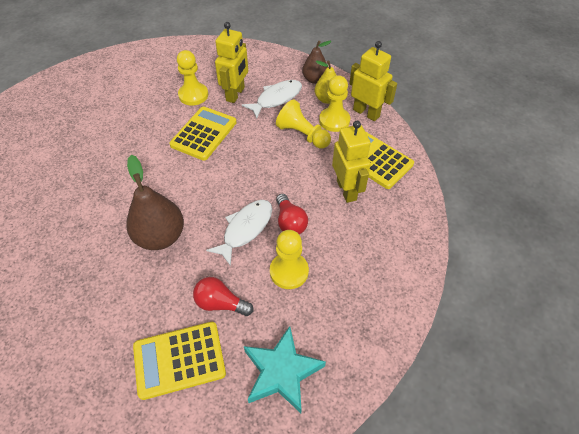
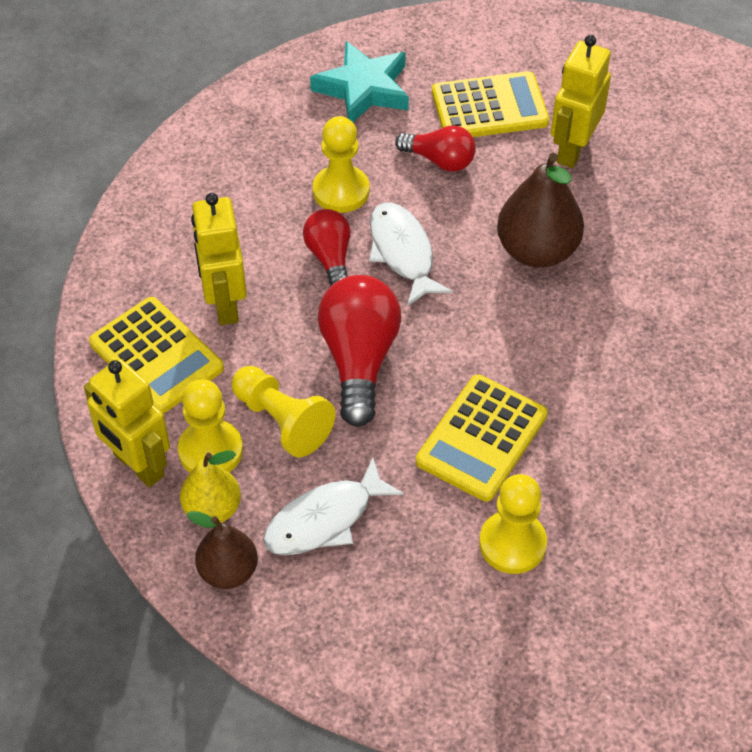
camera: 175 degrees left, 0 degrees up
(235, 94) = (416, 539): yellow robot -> yellow robot (572, 150)
(245, 229) = (402, 253): white fish -> white fish turned 120 degrees clockwise
(267, 165) = (359, 359): none -> red light bulb

